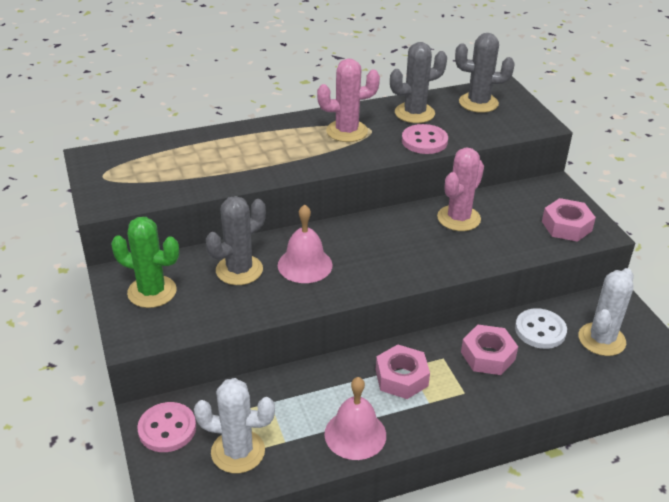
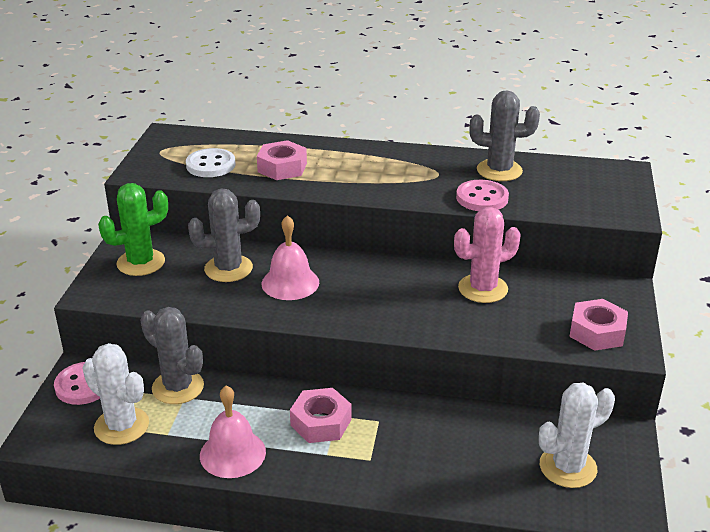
camera: 30 degrees right, 5 degrees down
(152, 292) = (141, 263): green cactus -> green cactus turned 75 degrees counterclockwise
(347, 131) = (412, 170): pink cactus -> none
(478, 103) = (580, 178): grey cactus -> grey cactus (178, 387)
(488, 355) = (426, 435): pink nut -> pink nut (282, 167)
(540, 330) = (505, 433): white button -> white button (211, 165)

